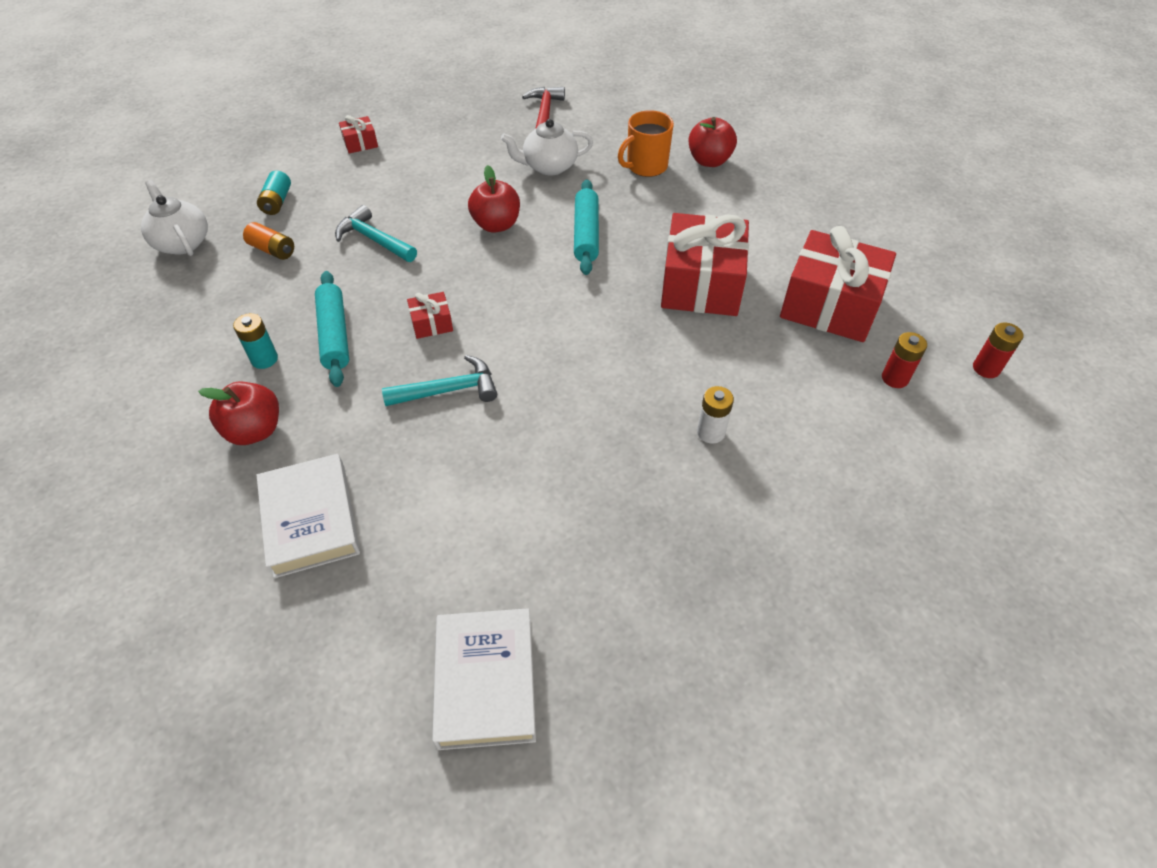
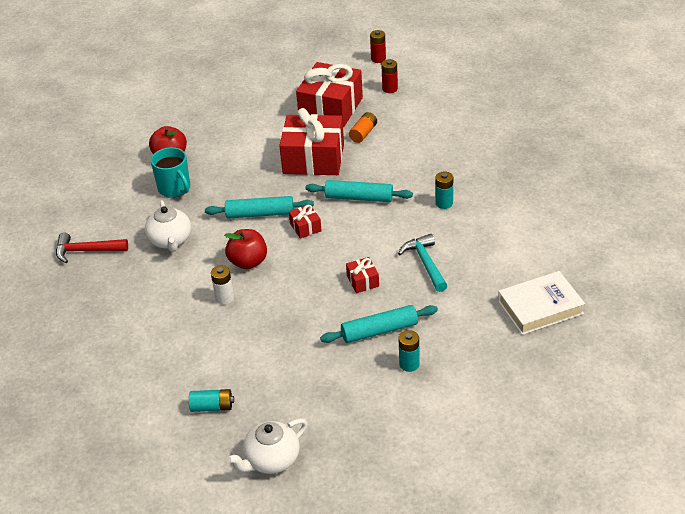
camera: 90 degrees left, 10 degrees down
(254, 430) = (476, 352): red apple -> none
(272, 250) = (281, 392): orange battery -> orange battery (363, 133)
(360, 143) = (120, 368): red gift -> red gift (305, 227)
(374, 240) = (267, 330): turquoise hammer -> none
(486, 681) = (616, 222): white book -> none
(580, 424) = (444, 203): none -> turquoise battery
(607, 327) = (359, 198): none -> turquoise rolling pin
(646, 166) = (175, 188): orange mug -> turquoise mug
(710, 432) = (441, 153): white battery -> white battery (224, 298)

